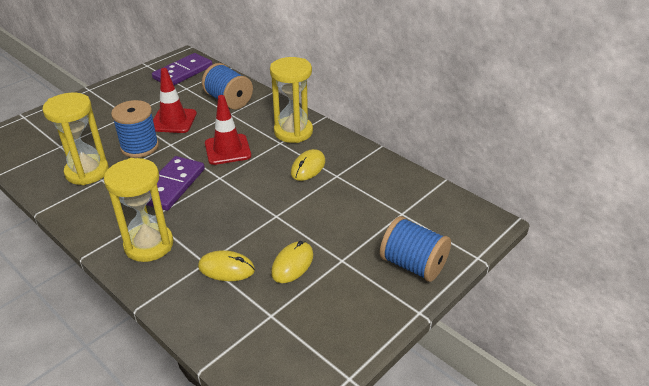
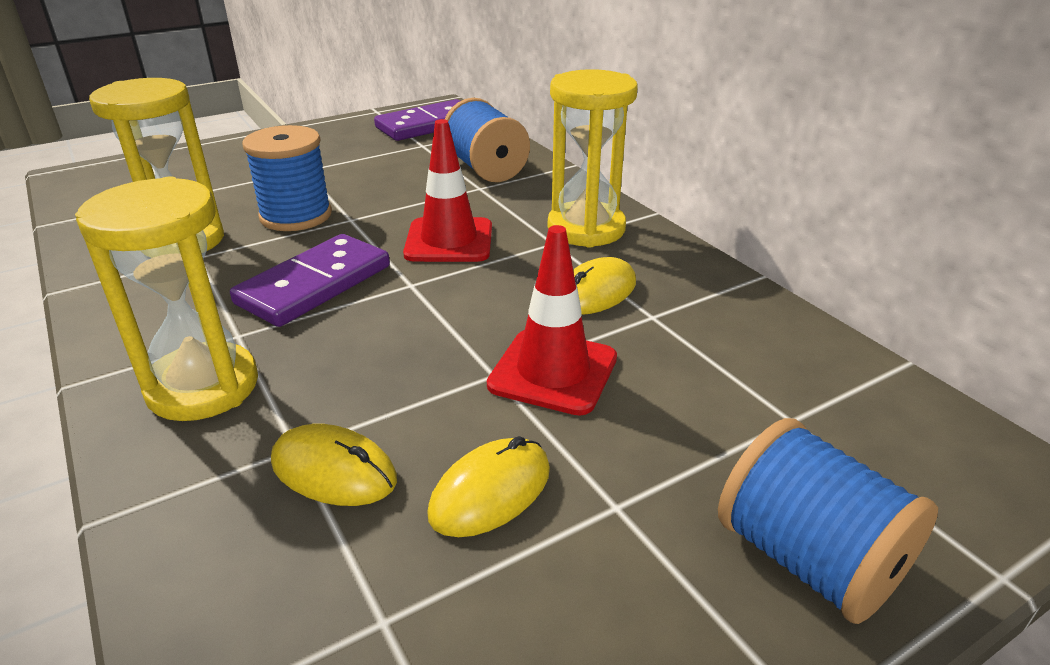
camera: 15 degrees right, 5 degrees down
(173, 121) = (375, 186): red traffic cone -> red traffic cone (553, 372)

